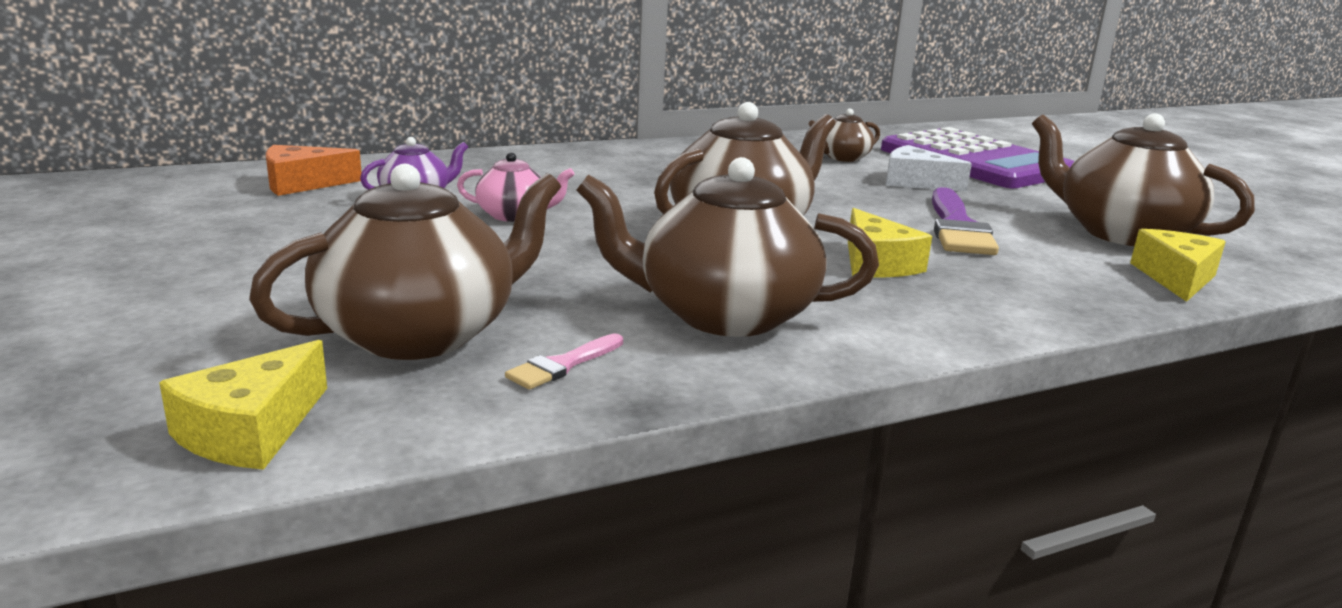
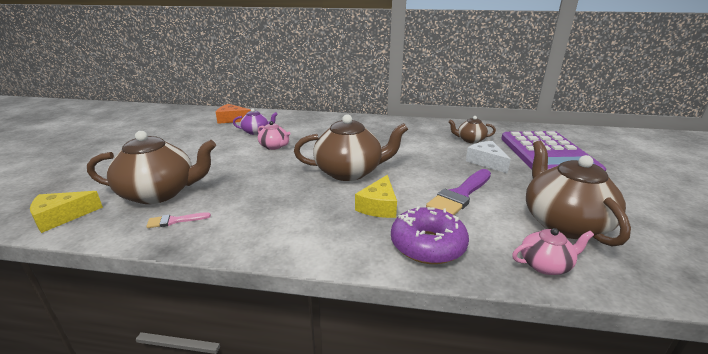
camera: 35 degrees right, 5 degrees up
(723, 315) = (266, 215): brown teapot -> none
(1024, 292) = (427, 245): none -> purple donut
(1176, 278) = (545, 265): yellow cheese -> pink teapot

